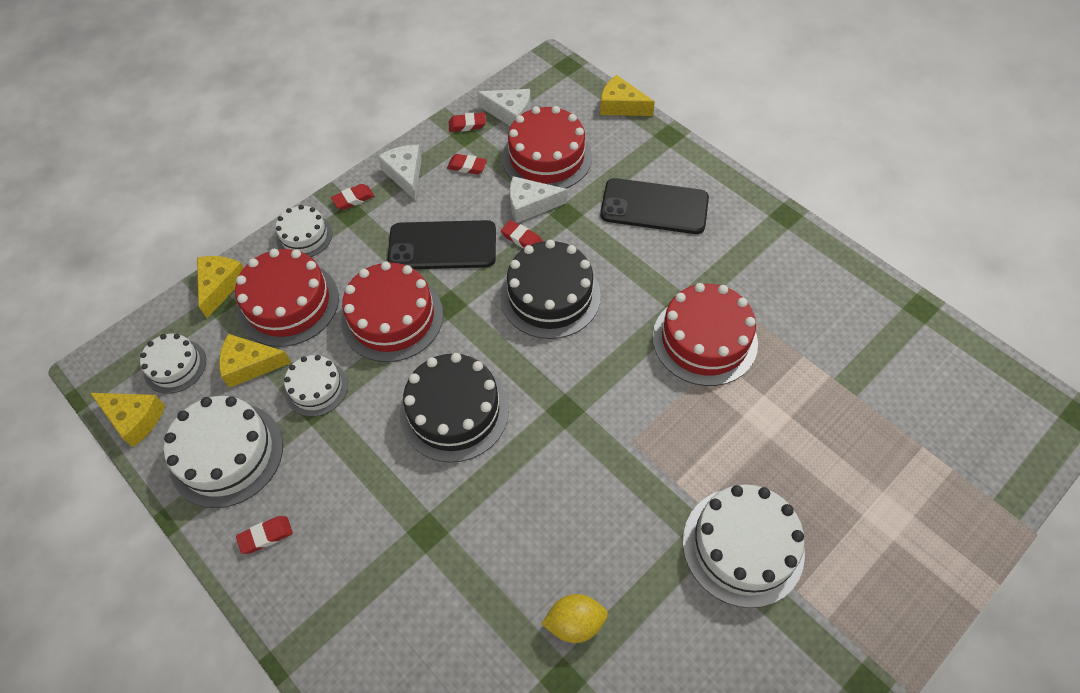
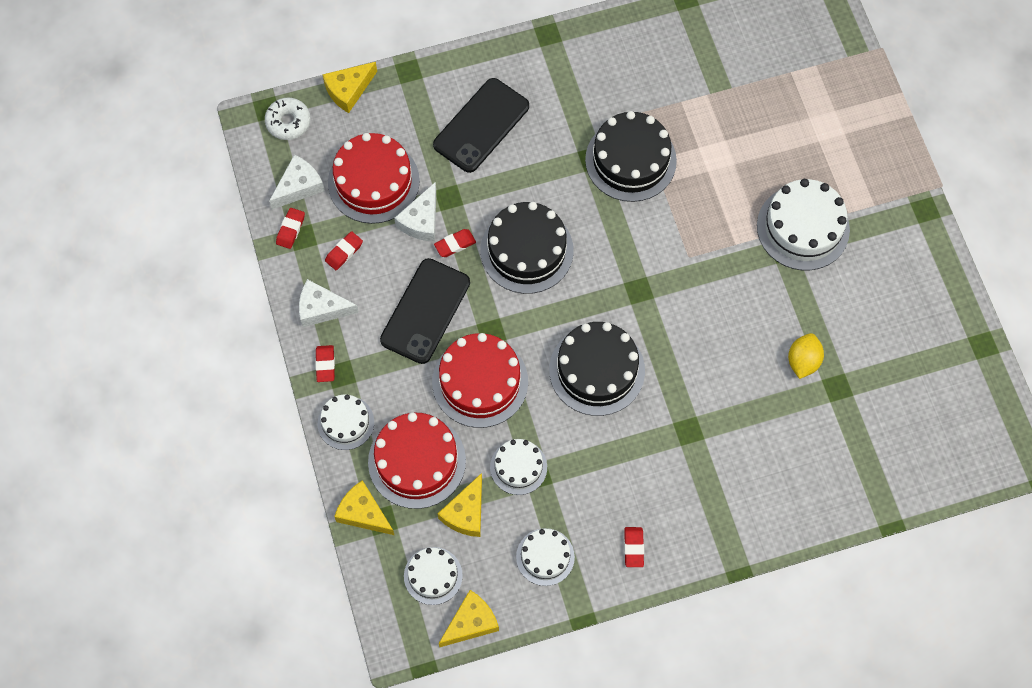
camera: 65 degrees left, 10 degrees up
(226, 454) = (545, 557): white cake -> white cake, size x0.59
(564, 83) = (288, 122): none -> white donut
(704, 339) = (630, 160): red cake -> black cake

